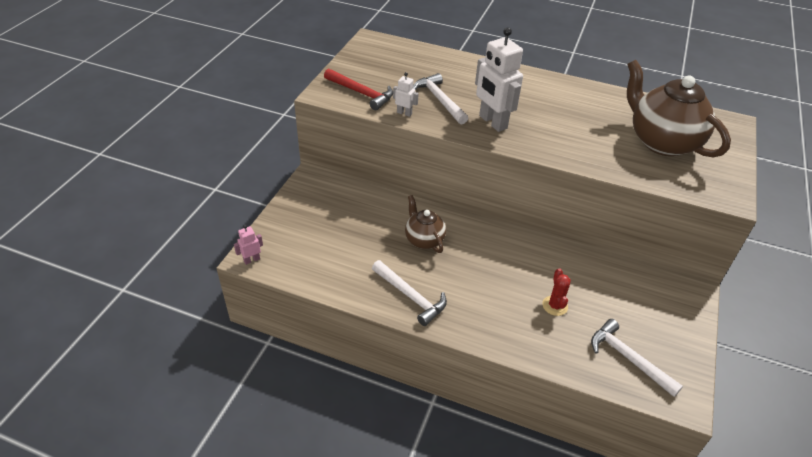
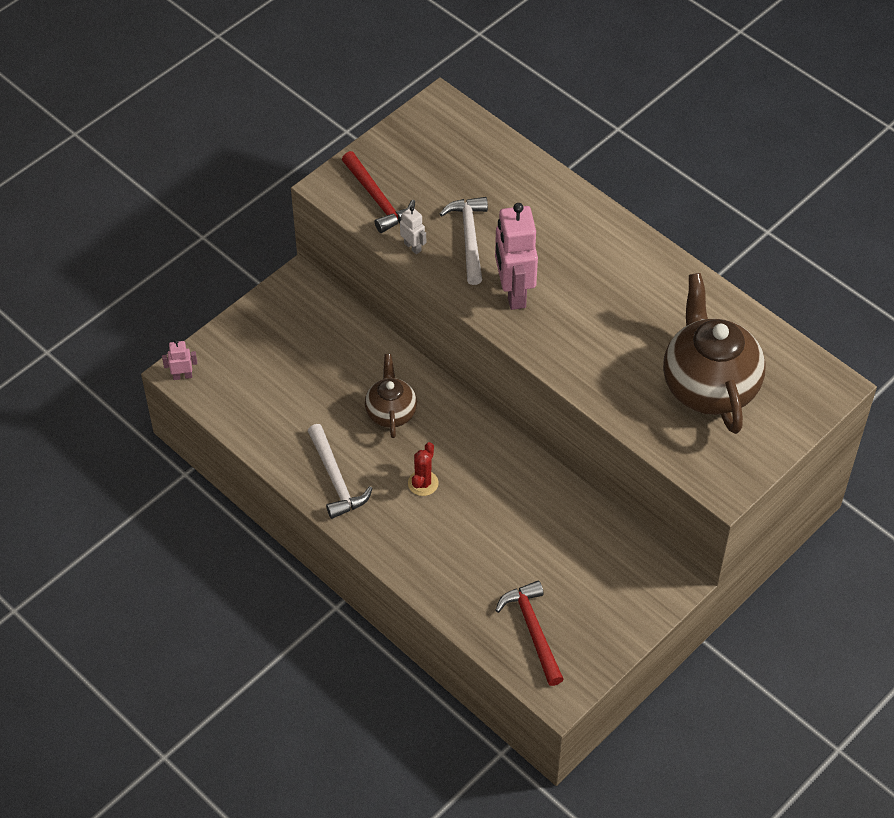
camera: 25 degrees right, 10 degrees up
(492, 122) = (513, 293): white robot -> pink robot
(555, 306) = (492, 545): red cactus -> red cactus (423, 483)
(628, 358) = (533, 630): white hammer -> red hammer

